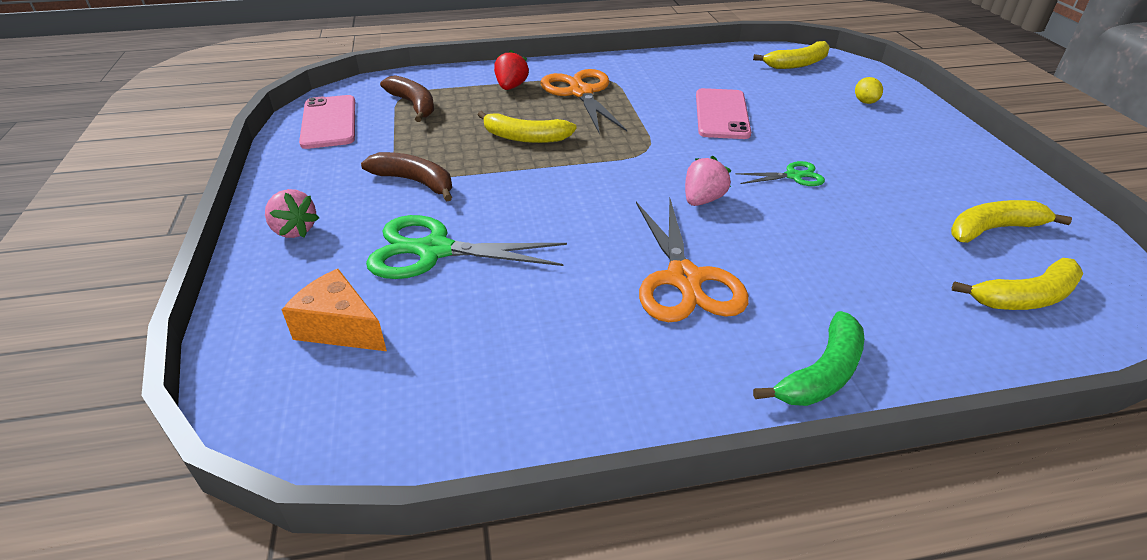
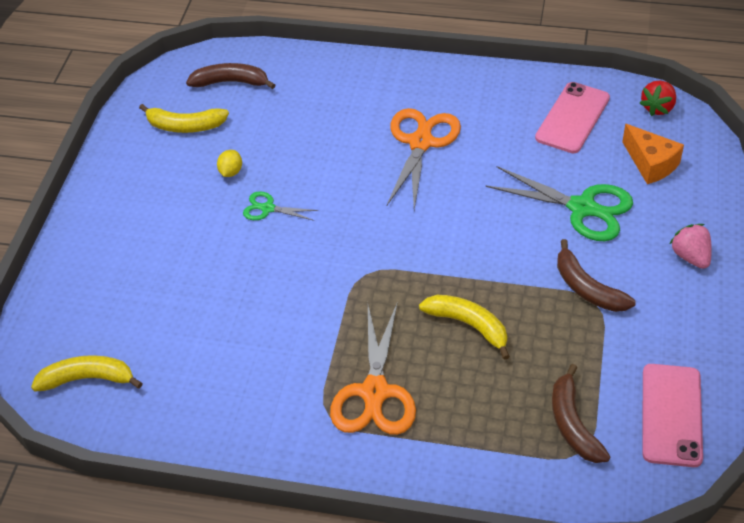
camera: 155 degrees left, 10 degrees up
(511, 87) = (449, 431): red strawberry -> red strawberry (657, 108)
(702, 200) = (359, 203): pink strawberry -> none
(722, 114) = (255, 307): pink phone -> pink phone (572, 118)
(821, 374) = (388, 74): green banana -> none
(865, 102) = (99, 285): yellow lemon -> yellow lemon (231, 172)
(1025, 297) = (231, 82): yellow banana -> brown banana

